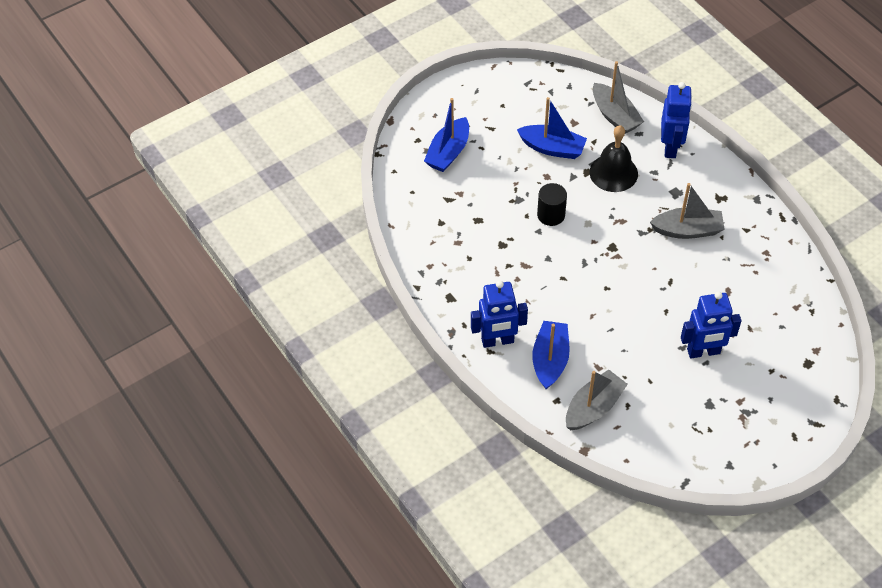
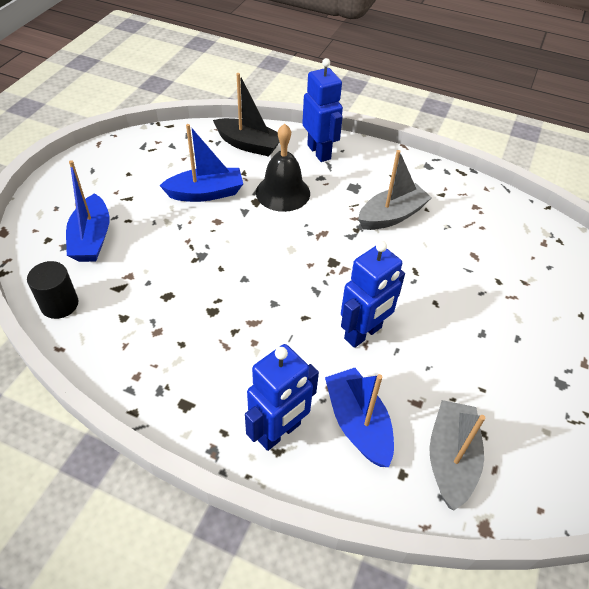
camera: 35 degrees left, 5 degrees down
(551, 215) = (247, 257): black cylinder -> black cylinder (59, 304)
(615, 116) = (248, 145): grey boat -> black boat
(703, 352) = (506, 328): blue robot -> blue robot (363, 333)

